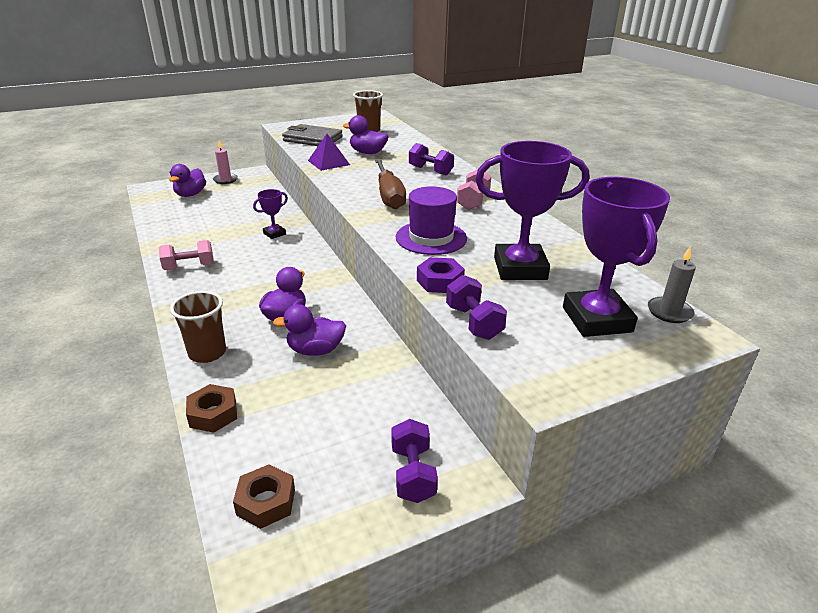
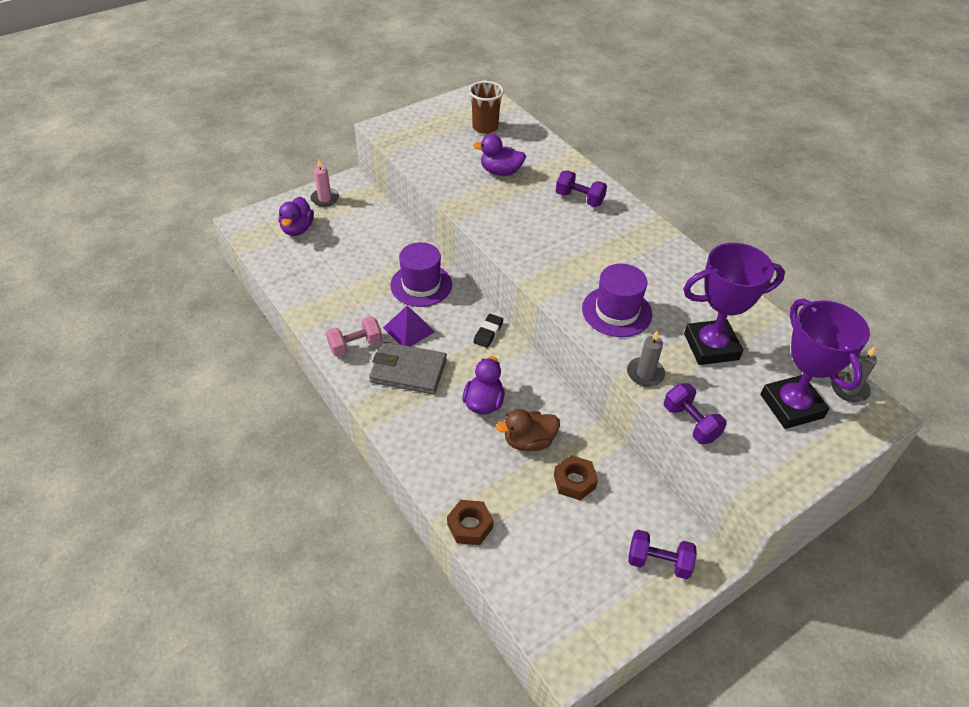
camera: 10 degrees left, 15 degrees up
(207, 353) = (430, 457): brown cup -> none
(266, 502) = (553, 605): brown nut -> brown nut (574, 481)
(274, 234) = (421, 285): purple trophy -> purple hat
(312, 139) = (428, 150): grey wallet -> grey wallet (408, 371)
(315, 350) = (529, 441): purple duck -> brown duck
(318, 268) = (488, 332): none -> black eraser
(329, 162) = (465, 194): purple pyramid -> purple pyramid (409, 329)
(389, 195) = (552, 248): brown screwdriver -> none
(413, 474) = (658, 562): purple dumbbell -> purple dumbbell turned 60 degrees counterclockwise
(440, 281) = (645, 374): purple nut -> grey candle
(473, 201) = (639, 248): pink dumbbell -> none

